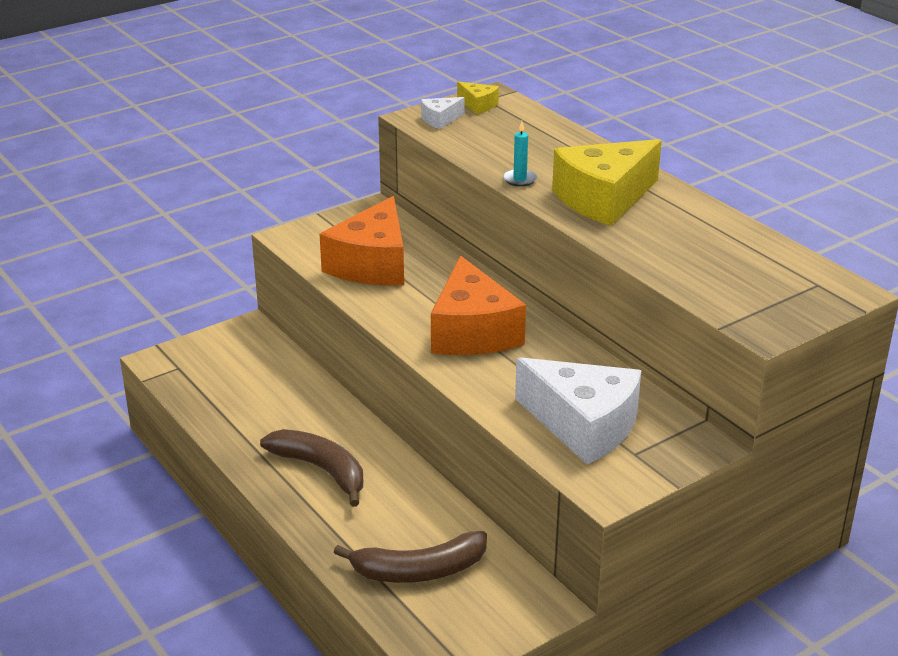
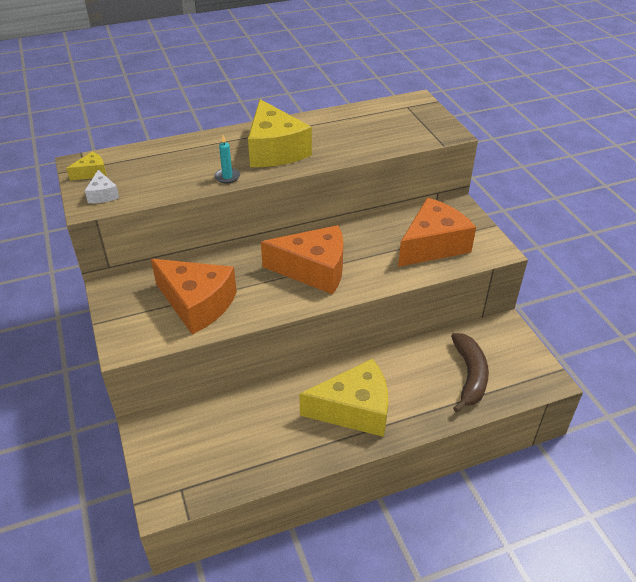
camera: 75 degrees left, 10 degrees up
(321, 470) = (354, 410): brown banana -> yellow cheese
(583, 425) = (433, 245): white cheese -> orange cheese

